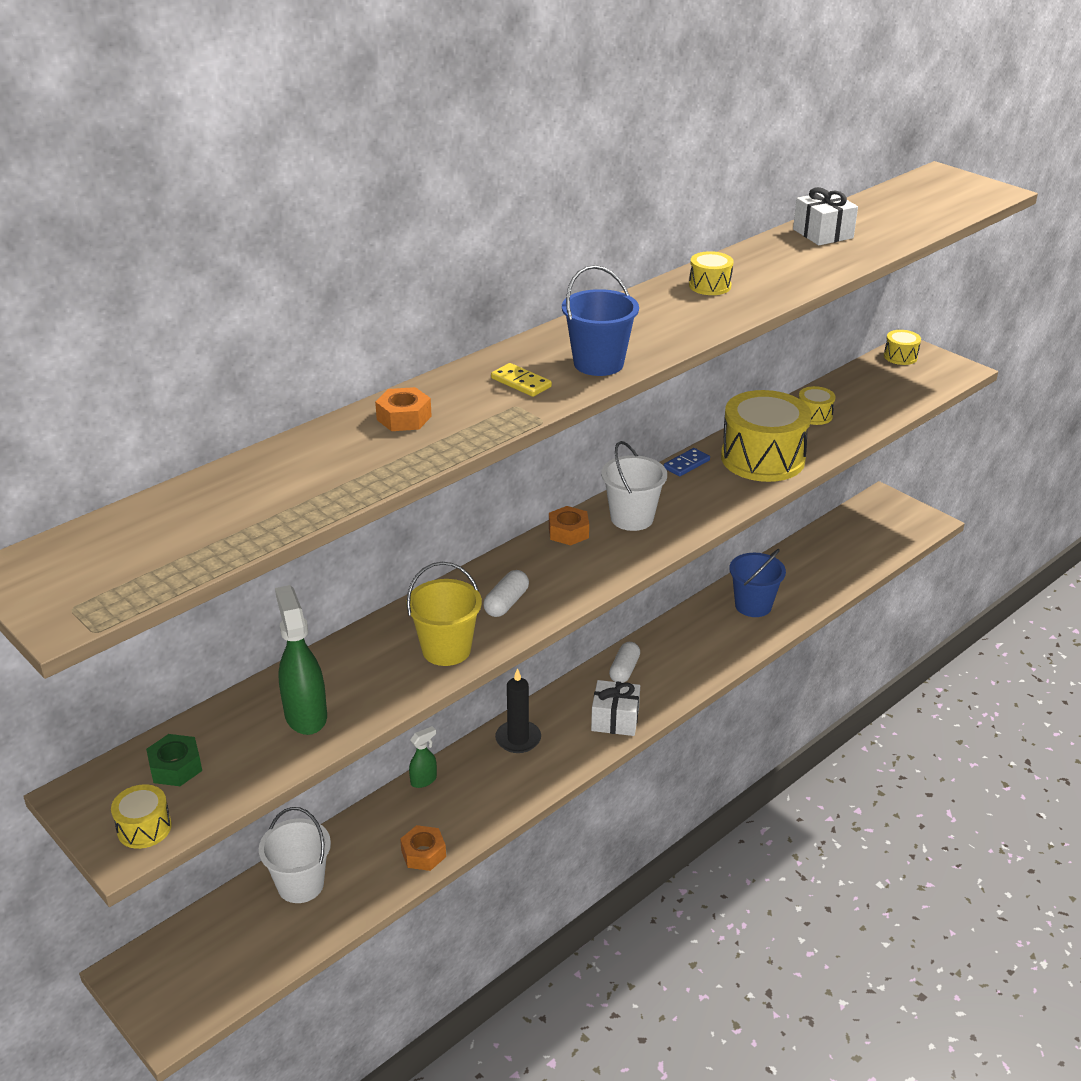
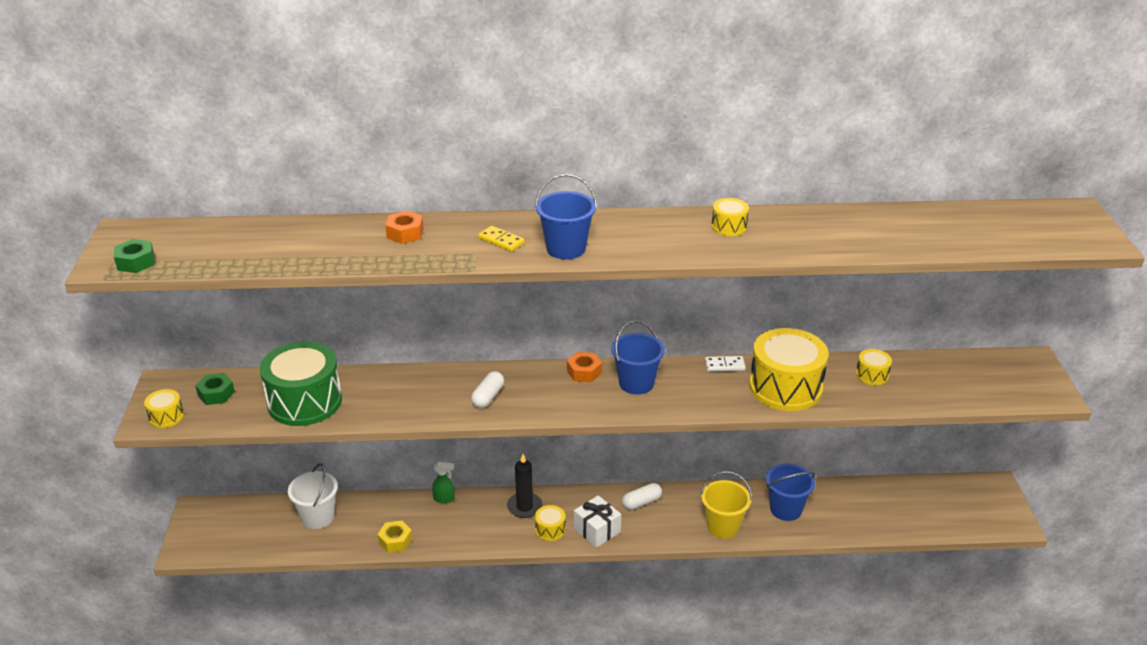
camera: 40 degrees right, 0 degrees up
(107, 593) = (136, 262): none -> green nut
(305, 715) = (304, 402): green spray bottle -> green drum
(423, 853) = (395, 541): orange nut -> yellow nut
(446, 650) = (419, 406): yellow bucket -> yellow bucket (723, 526)
(506, 603) = (488, 396): white capsule -> white capsule turned 45 degrees counterclockwise
(521, 383) = (501, 241): yellow domino -> yellow domino turned 45 degrees counterclockwise
(632, 518) = (636, 383): white bucket -> blue bucket
(686, 464) = (724, 365): blue domino -> white domino
(823, 233) = (883, 221): white gift -> none
(900, 356) = (1015, 363): yellow drum -> yellow drum (550, 530)

